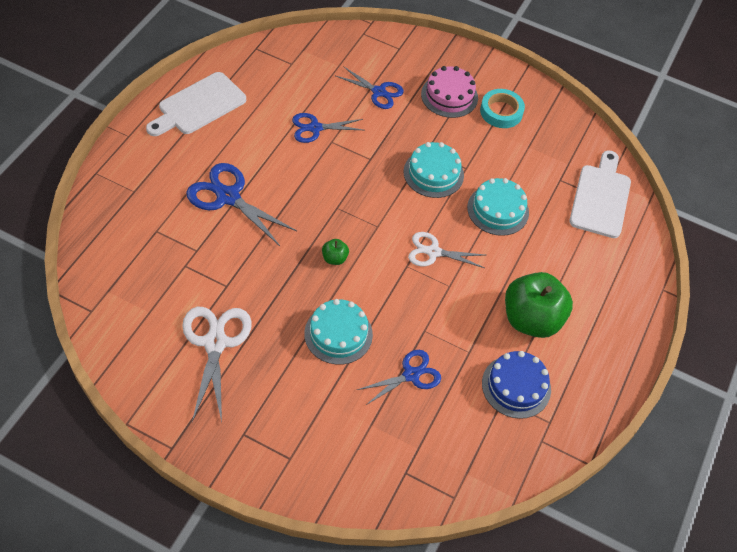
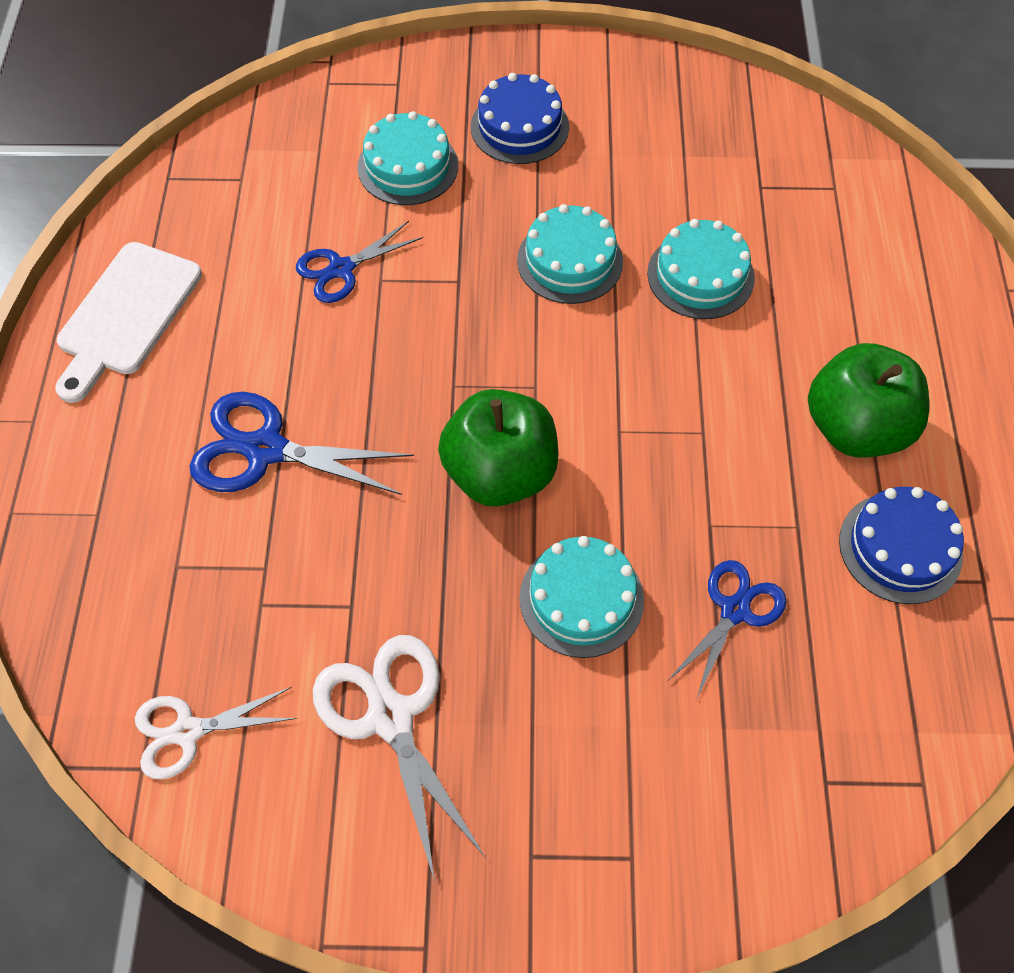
camera: 20 degrees left, 5 degrees up
(334, 258) = (500, 473): green apple -> green apple, size x2.38
(379, 92) = (408, 166): blue scissors -> turquoise cake
(433, 252) = (646, 389): white scissors -> white scissors (188, 732)
(449, 96) = (519, 127): pink cake -> blue cake
(501, 112) = (611, 119): turquoise tape -> none
(601, 198) = (835, 188): white cutting board -> none

